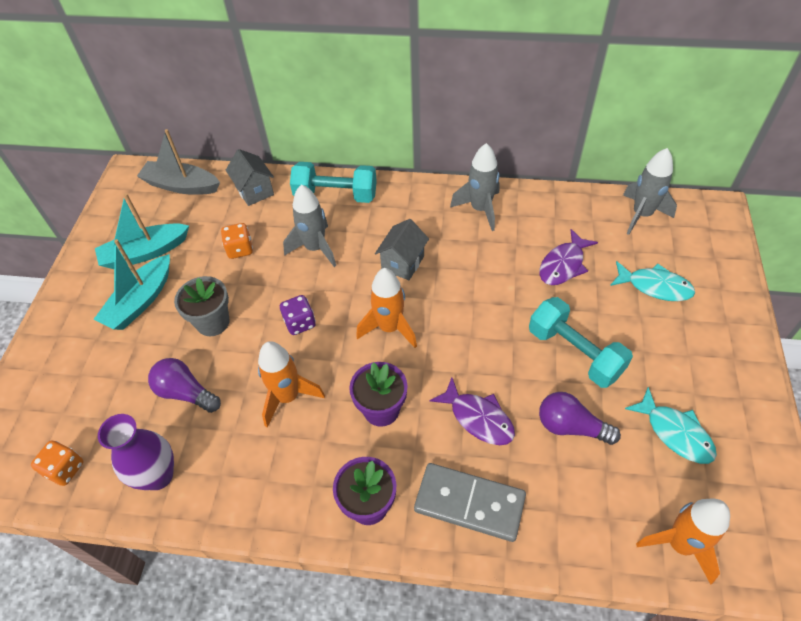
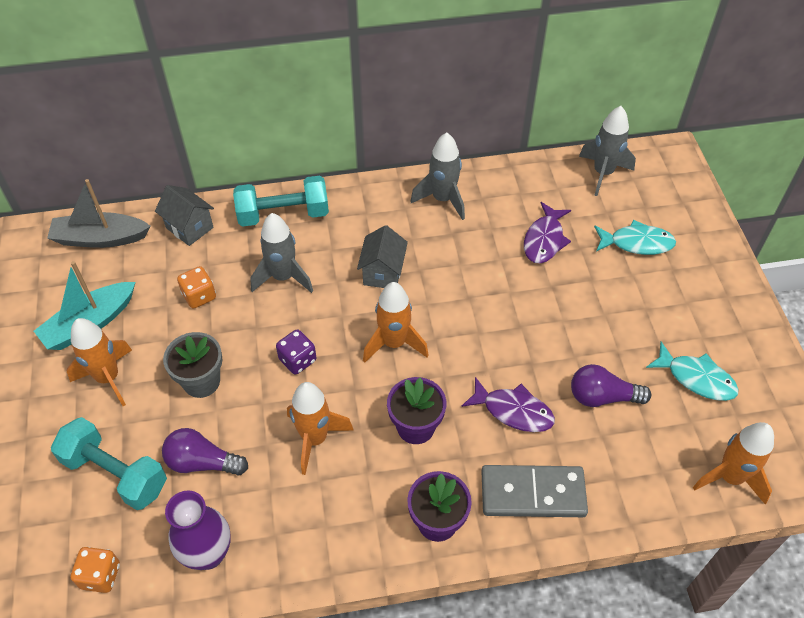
camera: 20 degrees left, 0 degrees up
(140, 301) = (108, 378): turquoise boat -> orange rocket
(574, 353) = (583, 325): turquoise dumbbell -> turquoise dumbbell (115, 473)

